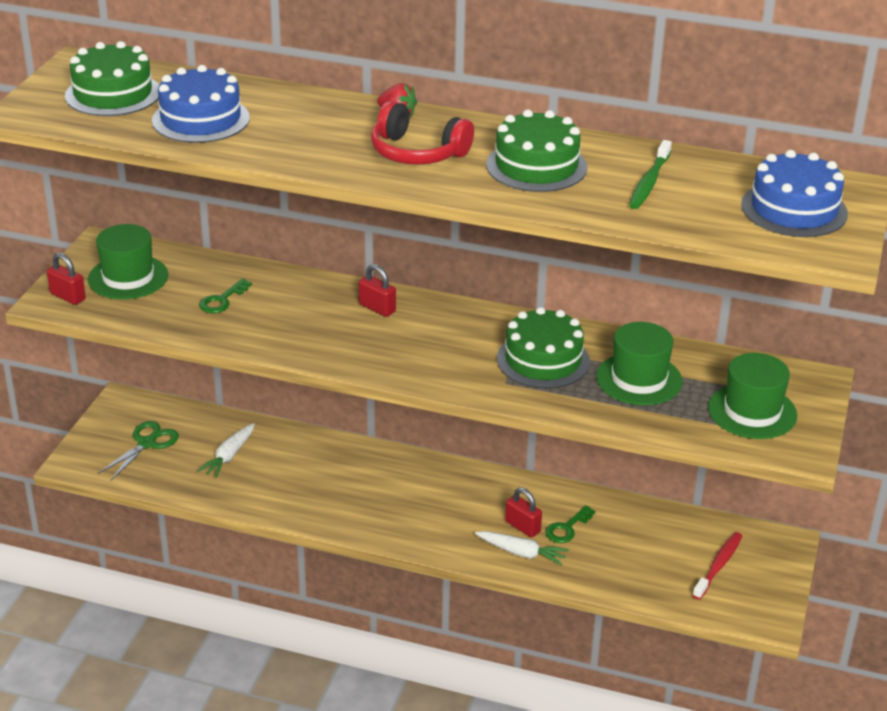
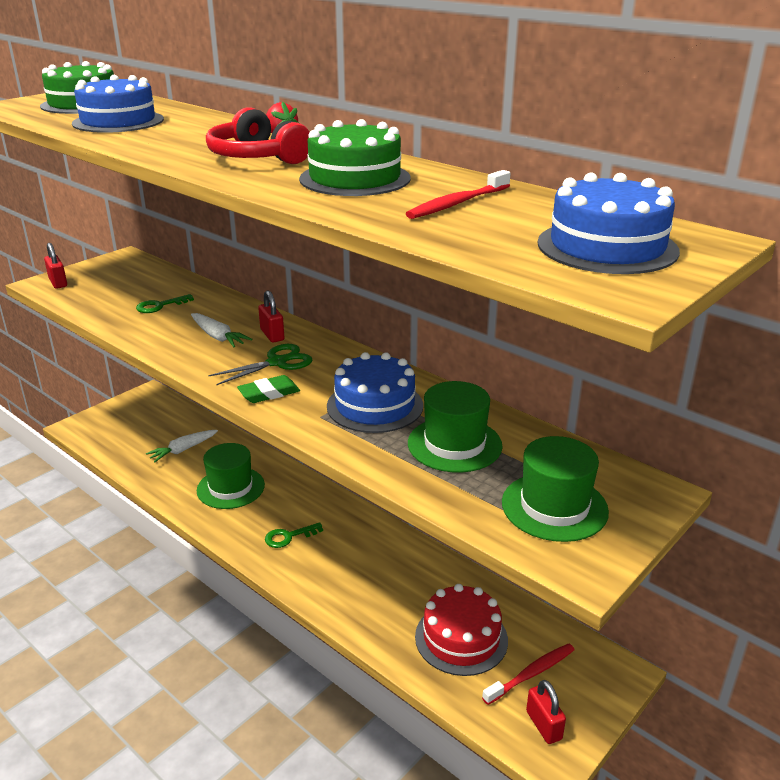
camera: 25 degrees right, 5 degrees down
(128, 277) = (114, 279): green hat -> green hat (230, 488)
(147, 443) = (136, 426): green scissors -> green scissors (277, 362)
(438, 372) = (269, 393): none -> green eraser
(521, 553) = (346, 598): white carrot -> white carrot (218, 337)
(522, 527) = (366, 574): red padlock -> red padlock (543, 725)
(543, 360) = (375, 406): green cake -> blue cake
(567, 528) = (405, 588): green key -> green key (288, 537)
(644, 555) = (461, 638): none -> red cake
(649, 182) = (457, 203): green toothbrush -> red toothbrush

